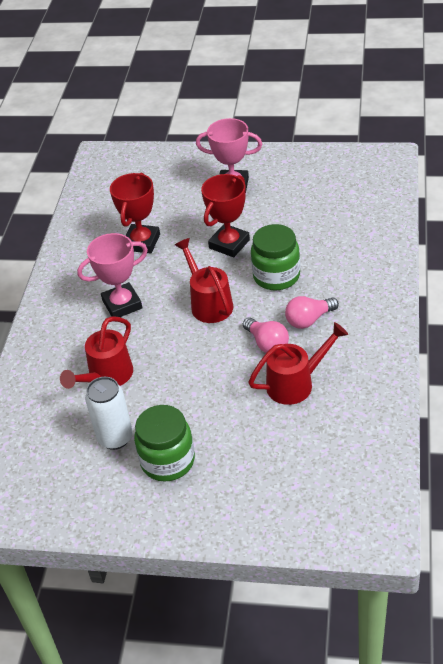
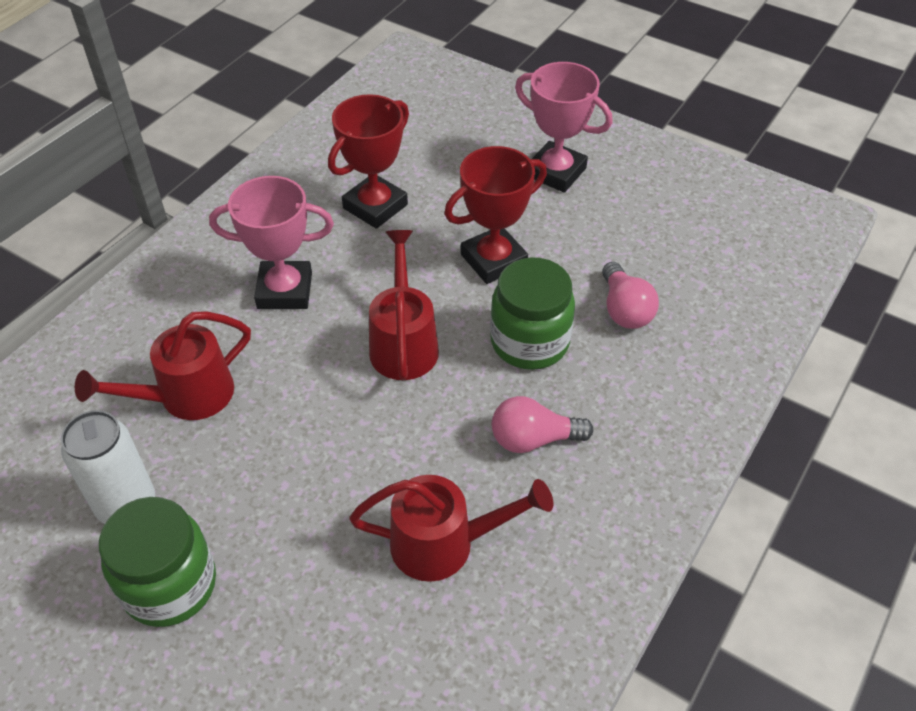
camera: 20 degrees right, 5 degrees up
(267, 344) = (444, 451): pink light bulb -> pink light bulb (624, 309)

